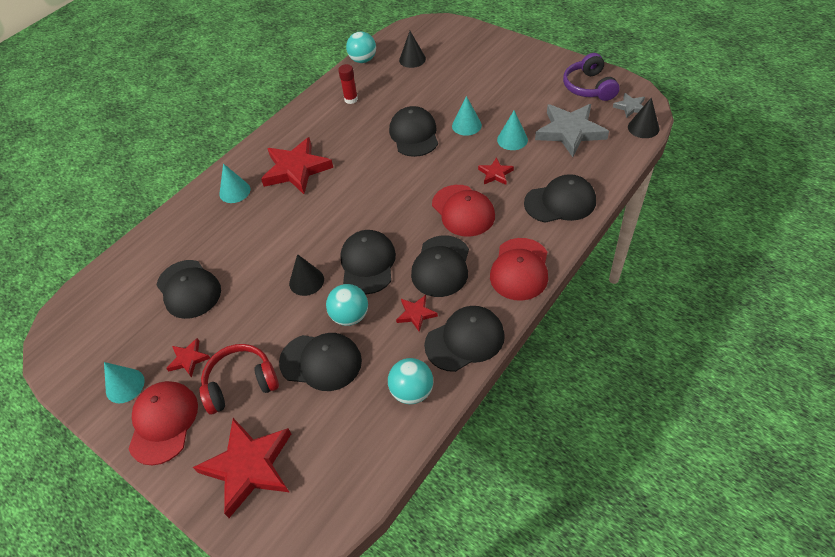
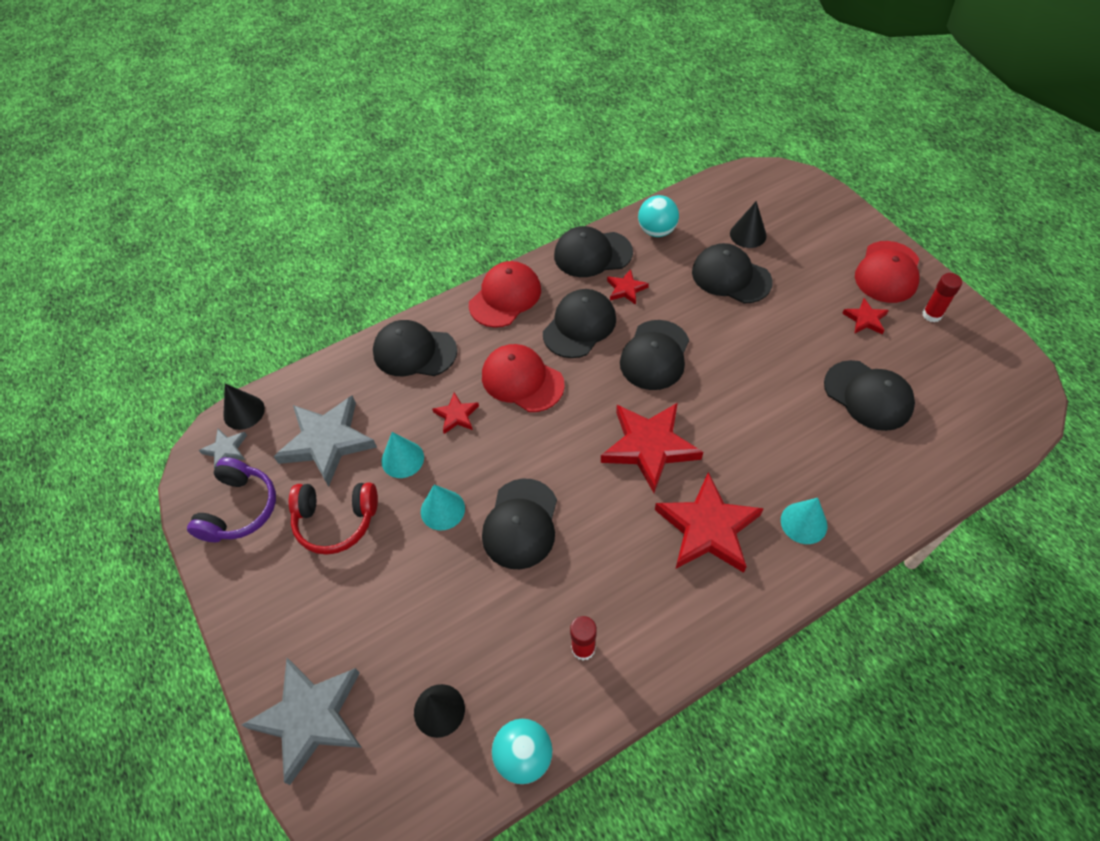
camera: 160 degrees left, 5 degrees up
(125, 385) = (932, 315): turquoise cone -> red glue stick
(189, 289) = (868, 395): black cap -> black cap turned 150 degrees clockwise
(241, 383) = (811, 281): red headphones -> red headphones (336, 521)
(248, 467) = (809, 220): red star -> red star (649, 447)
(306, 281) = (728, 358): black cone -> black cone (748, 234)
(350, 316) = (691, 307): turquoise ball -> none
(463, 210) = (522, 380): red cap -> red cap turned 45 degrees counterclockwise
(472, 39) = (310, 717): none -> grey star

